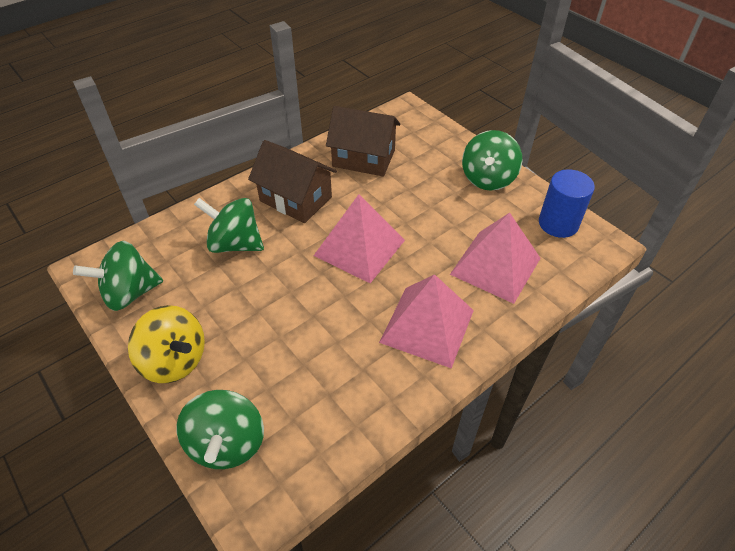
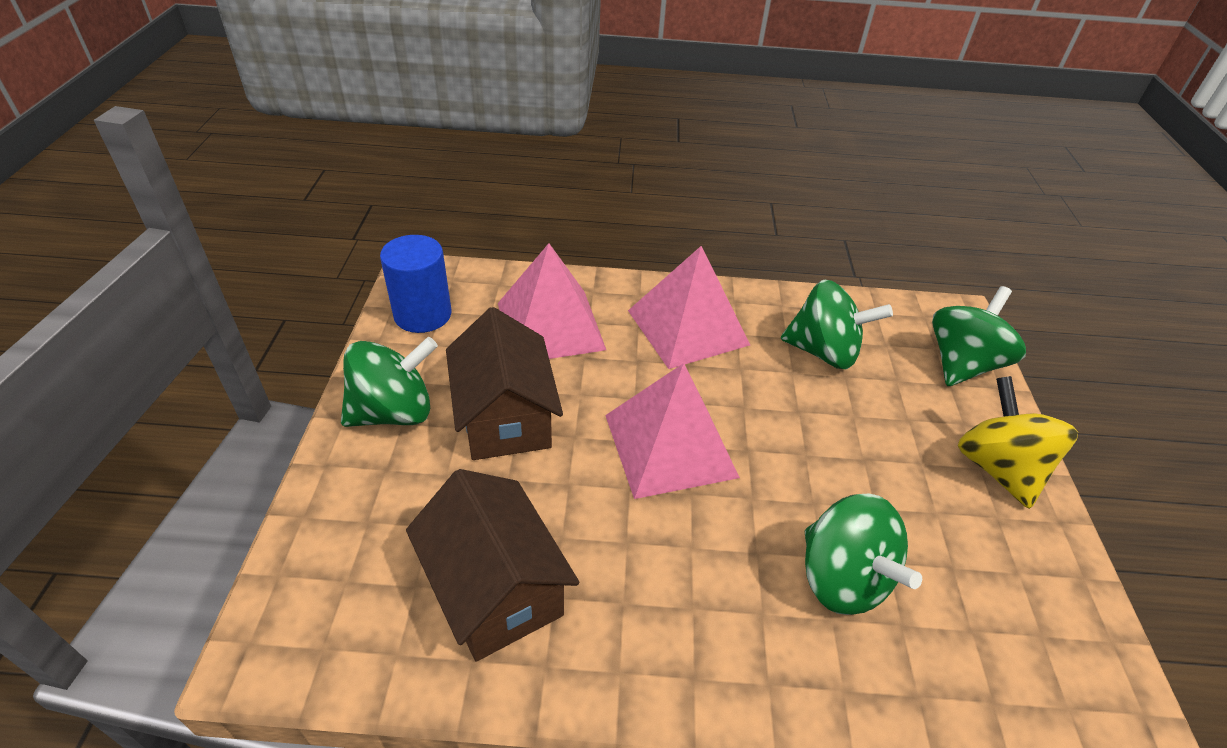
camera: 140 degrees left, 5 degrees down
(129, 293) = (1050, 608): green spinning top -> green spinning top (824, 352)
(296, 199) = (685, 592): brown house -> brown house (505, 417)

